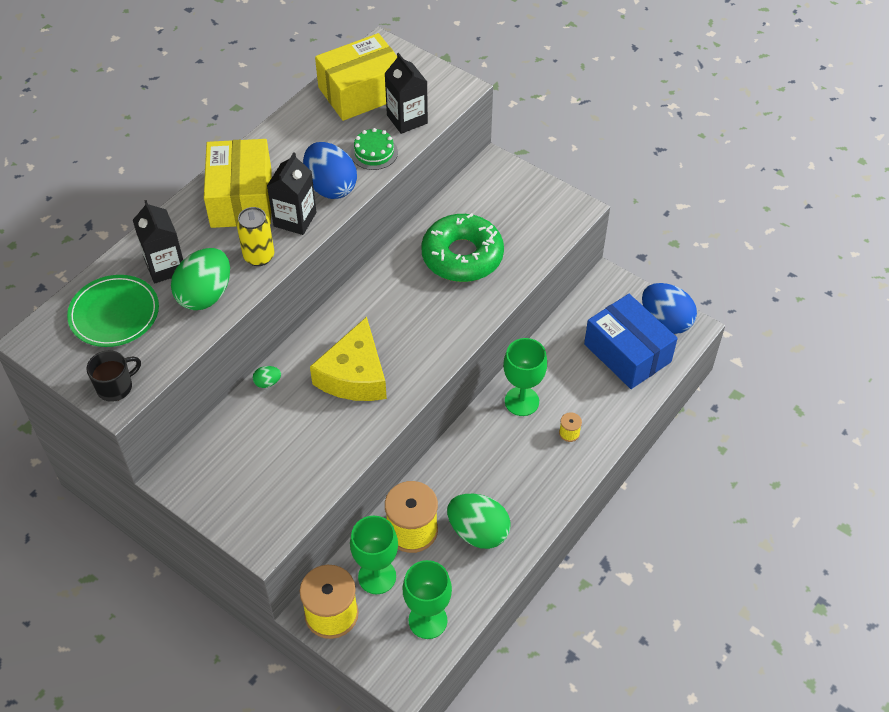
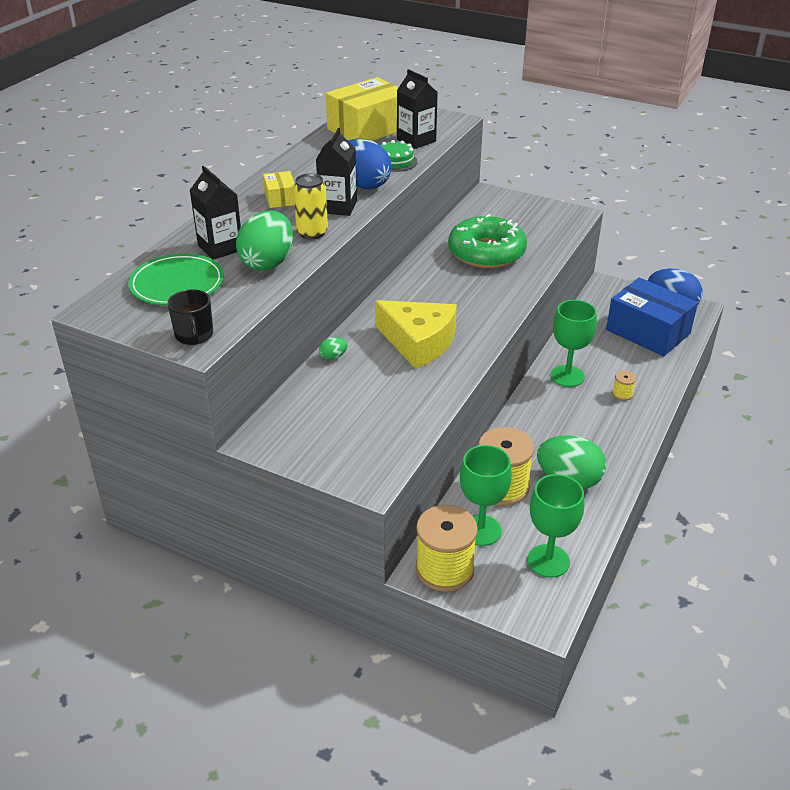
camera: 10 degrees left, 15 degrees down
(116, 387) = (194, 335): black mug -> black mug turned 120 degrees clockwise
(241, 198) = (280, 198): yellow box -> yellow box, size x0.47
(354, 375) = (418, 342): yellow cheese -> yellow cheese turned 60 degrees counterclockwise

